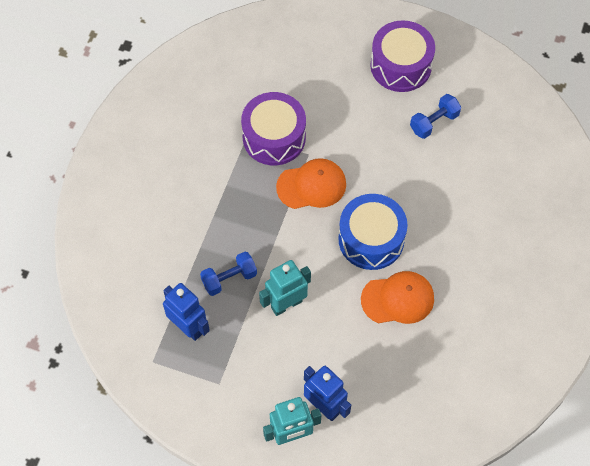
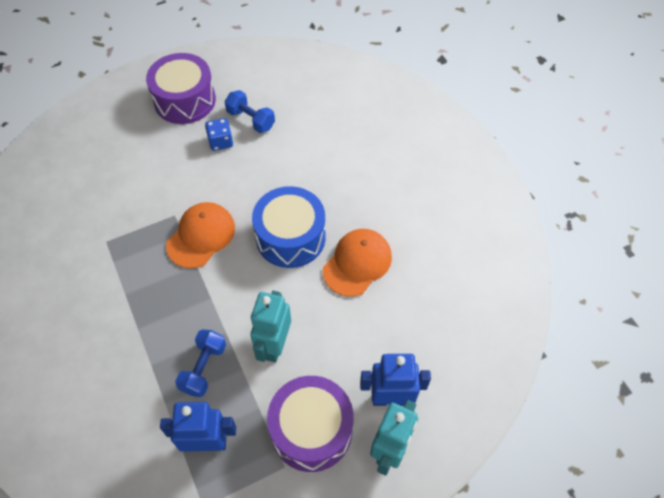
camera: 45 degrees left, 5 degrees down
(274, 137) = (131, 225): purple drum -> purple drum (311, 430)
(394, 123) = (220, 142): none -> blue dice
(434, 122) = (251, 120): blue dumbbell -> blue dumbbell turned 60 degrees counterclockwise

